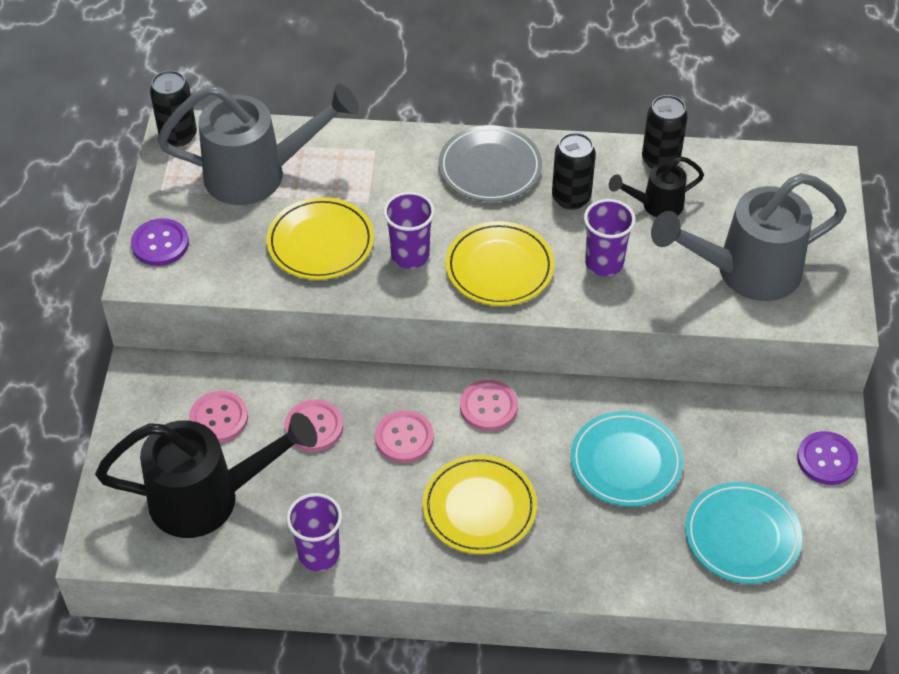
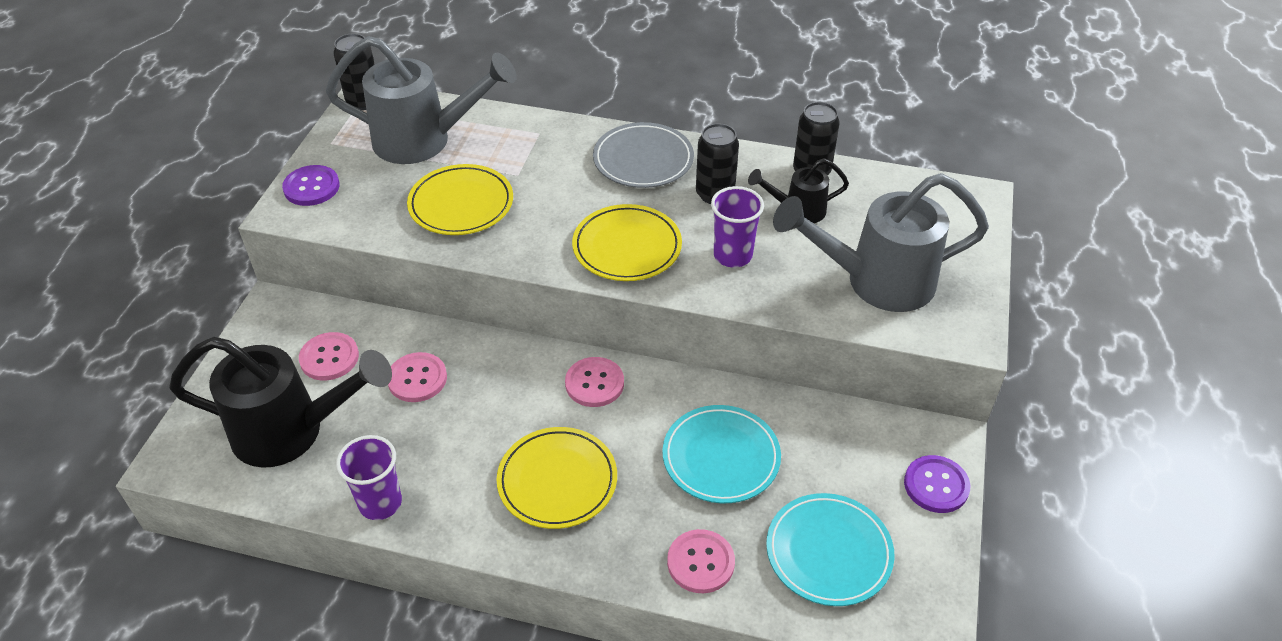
camera: 10 degrees right, 5 degrees down
(404, 438) = (502, 401): pink button -> pink button (700, 562)
(410, 256) = (543, 226): purple cup -> none

